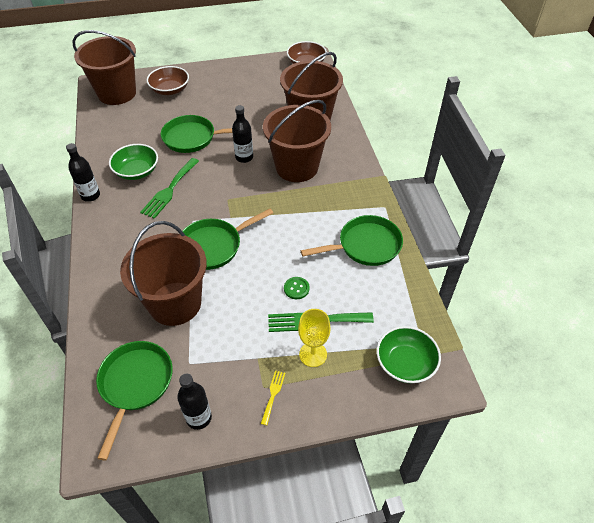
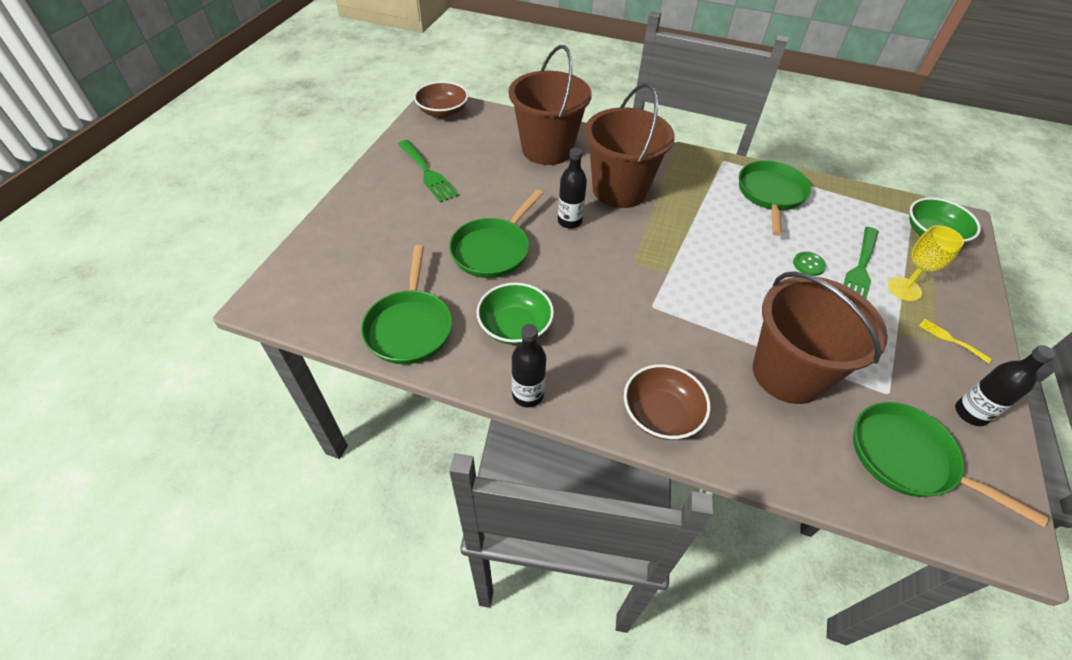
camera: 60 degrees left, 0 degrees up
(117, 93) = (314, 288): brown bucket -> none
(169, 190) = (579, 307): green fork -> green fork (428, 173)
(170, 90) = (368, 233): brown bowl -> brown bowl (661, 414)
(214, 246) = (708, 303): green pan -> green pan (410, 326)

